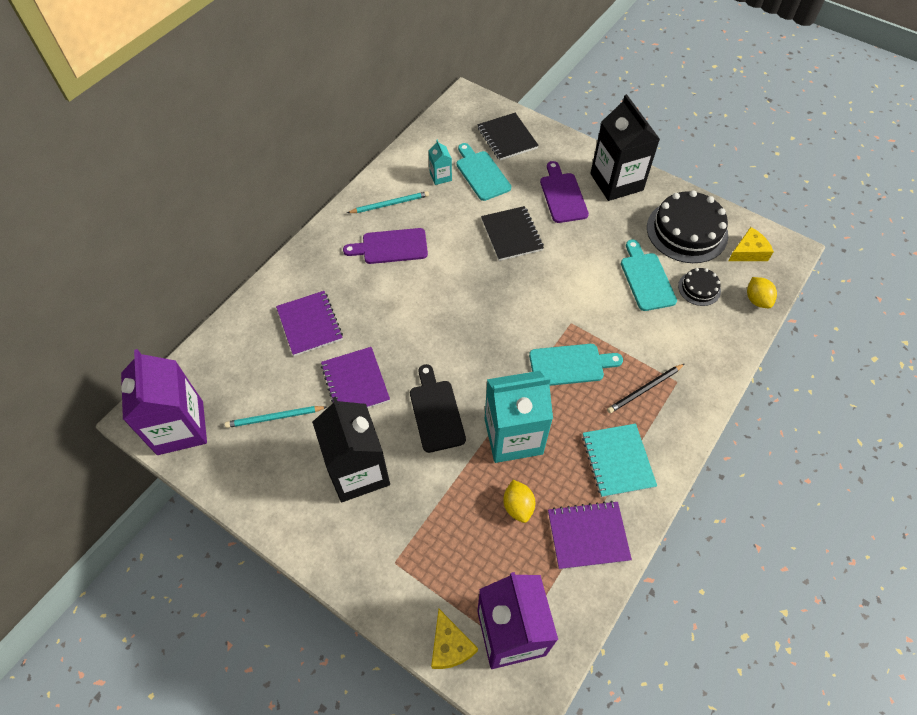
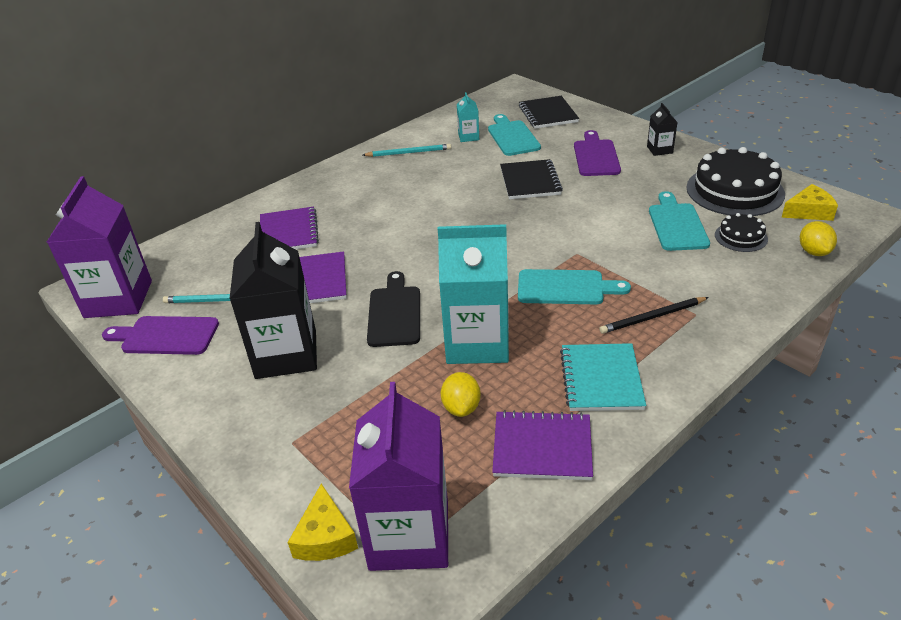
camera: 15 degrees right, 20 degrees down
(391, 247) = (397, 182): purple cutting board -> purple cutting board (166, 336)
(616, 182) = (659, 150): black carton -> black carton, size x0.45

